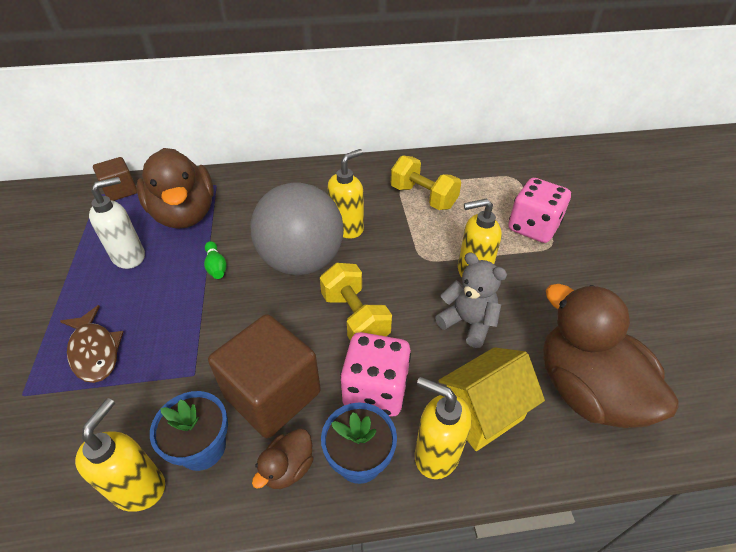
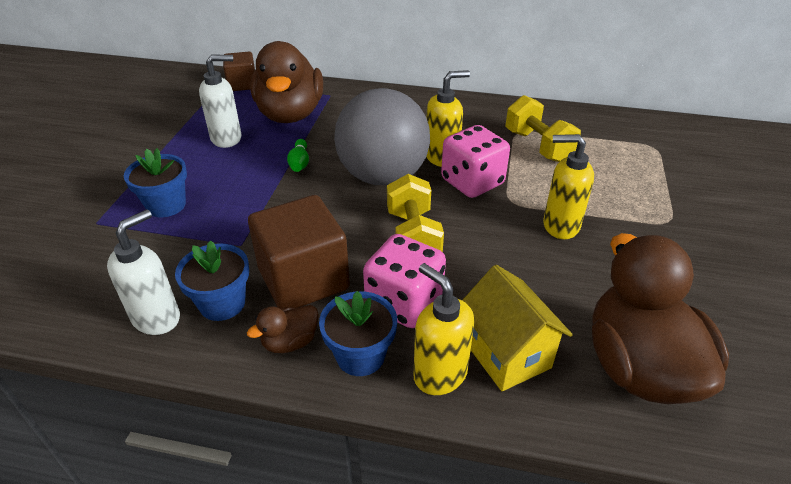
camera: 20 degrees right, 5 degrees down
(95, 351) = (166, 205): brown fish -> blue flower pot
(139, 487) = (157, 318): yellow soap dispenser -> white soap dispenser
(468, 323) = (531, 270): grey teddy bear -> none
(482, 413) = (506, 354): yellow house -> yellow house turned 75 degrees clockwise
(533, 227) = (653, 199): pink dice -> pink dice (472, 182)

